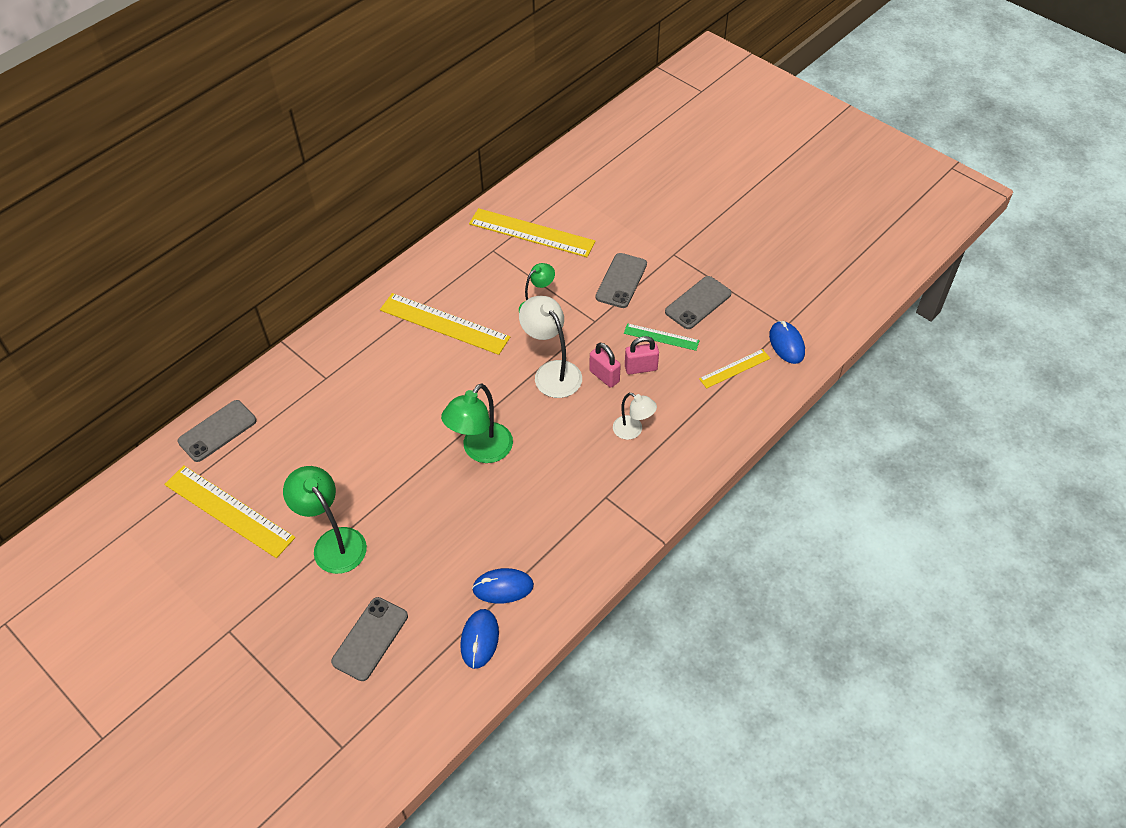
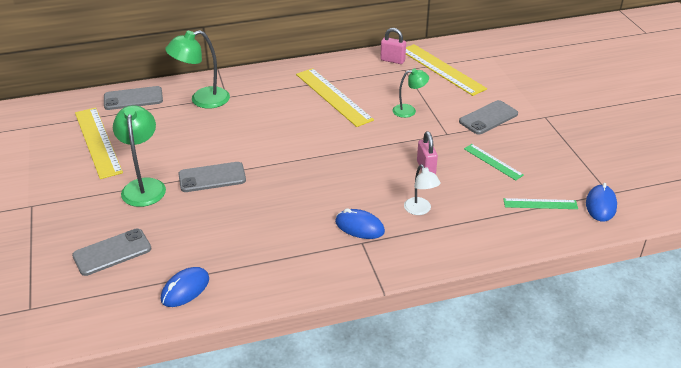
camera: 30 degrees right, 15 degrees down
(481, 451) = (293, 176): green lamp -> green lamp (202, 100)
(503, 587) = (232, 264): blue mouse -> blue mouse (359, 227)
(552, 372) = (387, 151): white lamp -> none
(641, 368) = (460, 174): pink padlock -> pink padlock (392, 60)
(698, 303) = (541, 152): grey phone -> grey phone (212, 177)
(734, 368) = (540, 204): yellow ruler -> green ruler

